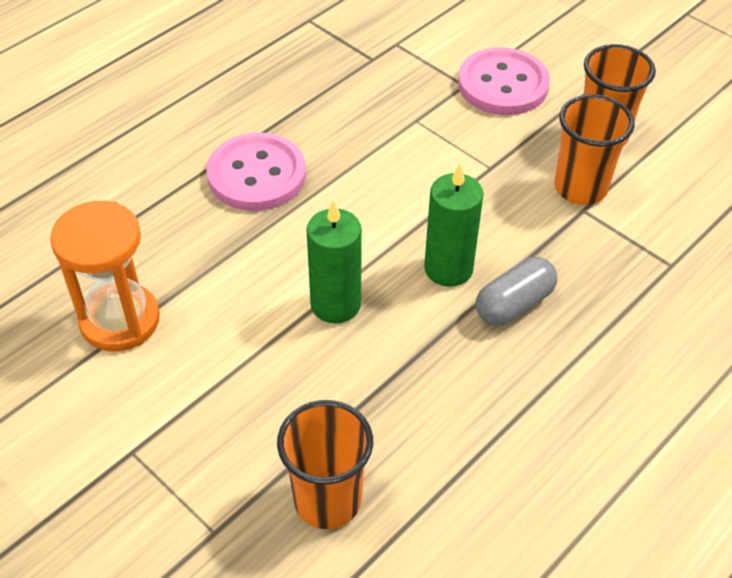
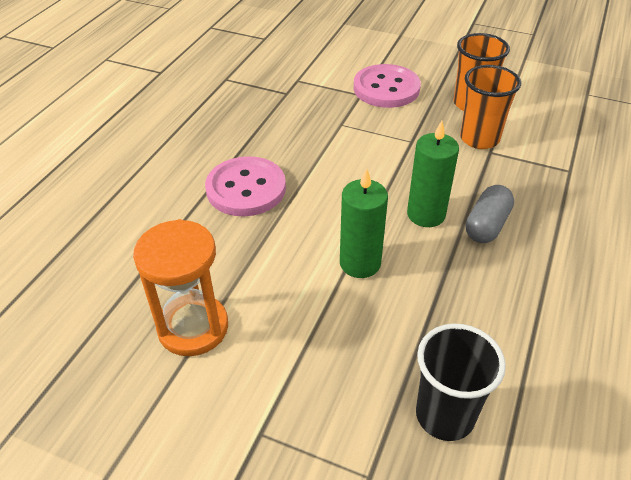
camera: 20 degrees left, 5 degrees down
(327, 500) = (445, 415): orange cup -> black cup

